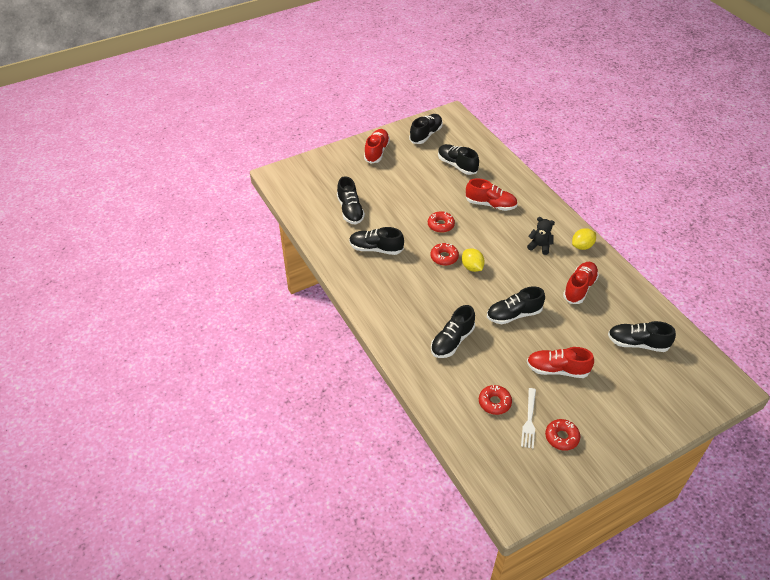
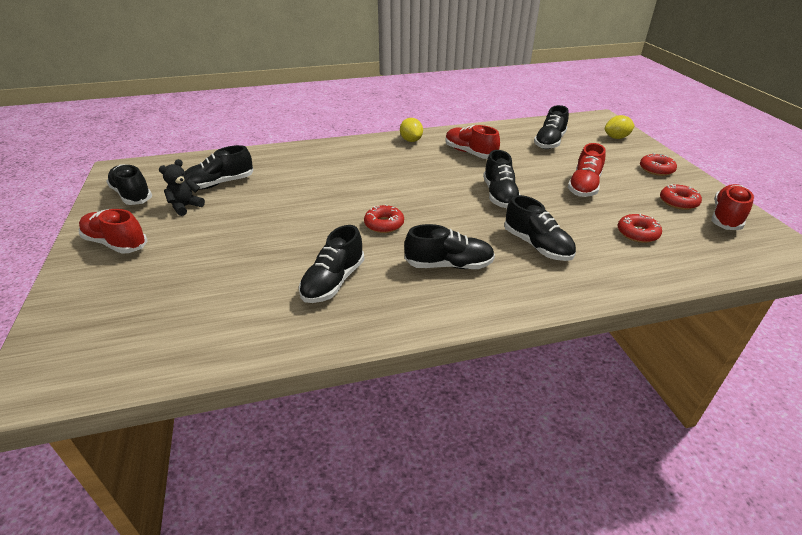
camera: 75 degrees left, 10 degrees down
(350, 210) = (226, 295): black shoe -> black shoe (449, 265)
(440, 225) = (322, 216): red donut -> red donut (656, 169)
(472, 267) = (412, 207): yellow lemon -> yellow lemon (616, 138)
(490, 204) = (311, 175): red shoe -> red shoe (726, 217)
(529, 420) = (659, 216): white fork -> none
(540, 246) = (399, 161): black teddy bear -> black teddy bear (185, 207)

